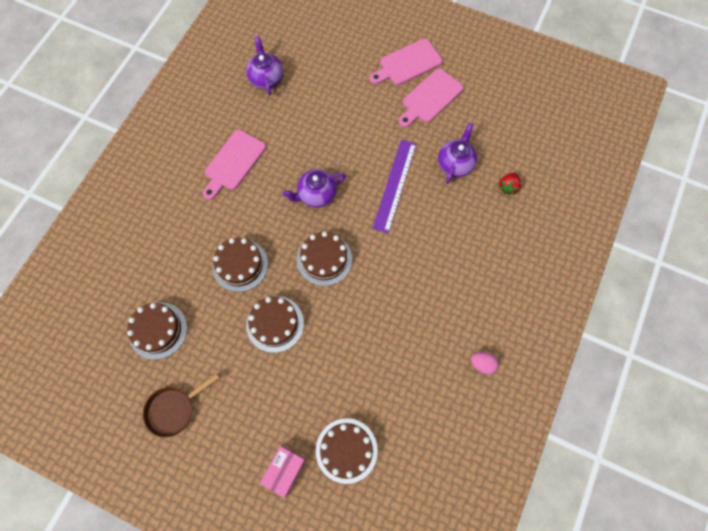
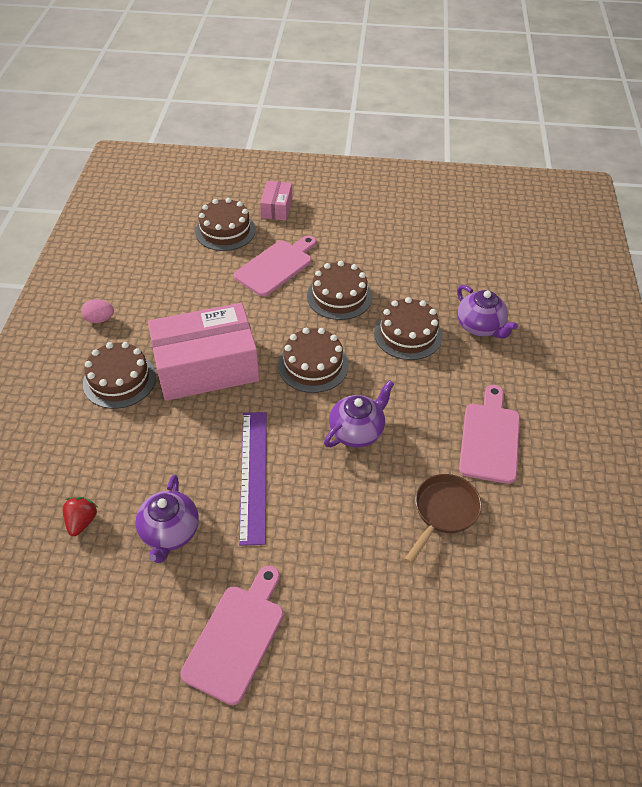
camera: 160 degrees right, 20 degrees down
(158, 330) = (455, 263): brown cake -> brown cake (119, 380)
(174, 409) = (398, 219): brown pan -> brown pan (443, 512)
(266, 78) = (527, 581): purple teapot -> purple teapot (480, 327)
(404, 284) = (206, 366): none -> pink box
(407, 64) = (298, 698): pink cutting board -> pink cutting board (276, 266)

